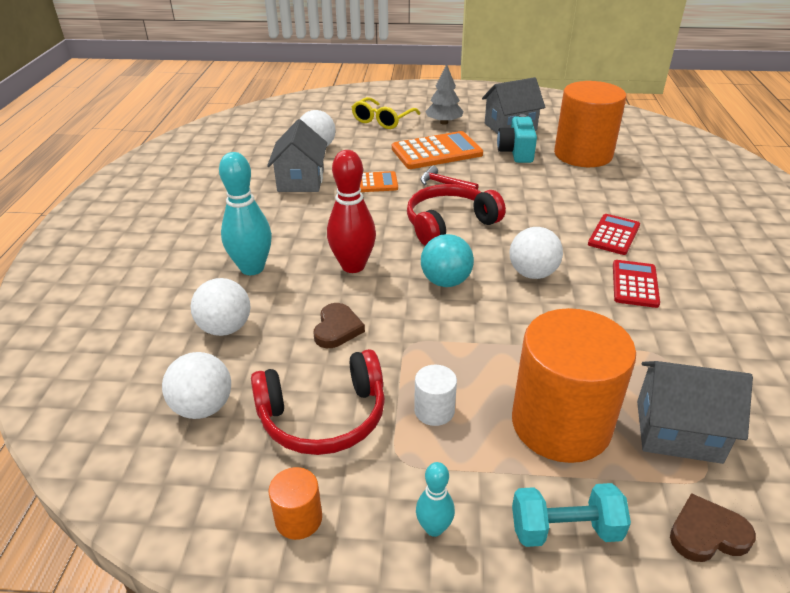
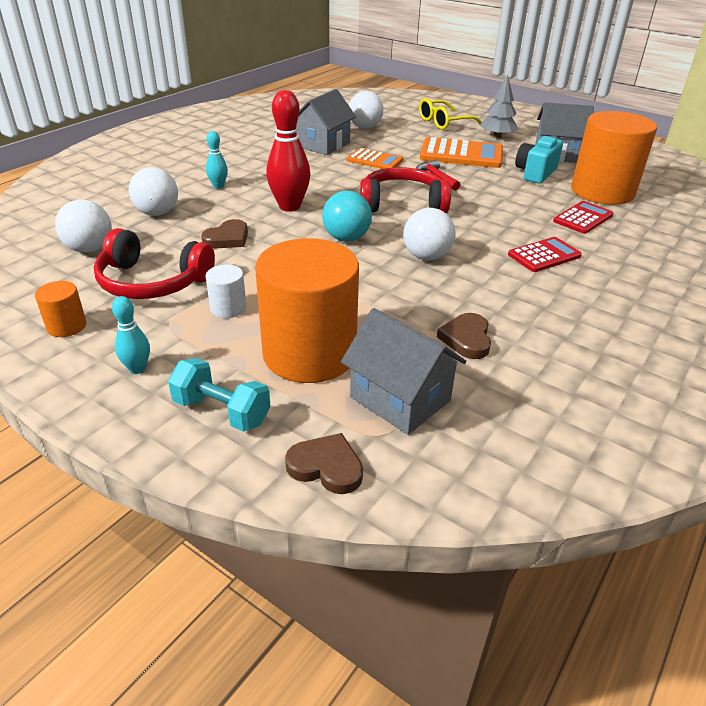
camera: 30 degrees right, 0 degrees up
(252, 268) = (218, 186): turquoise bowling pin -> turquoise bowling pin, size x0.52
(635, 284) = (511, 294): red calculator -> red calculator (583, 218)
(654, 344) = (466, 339): none -> brown heart

